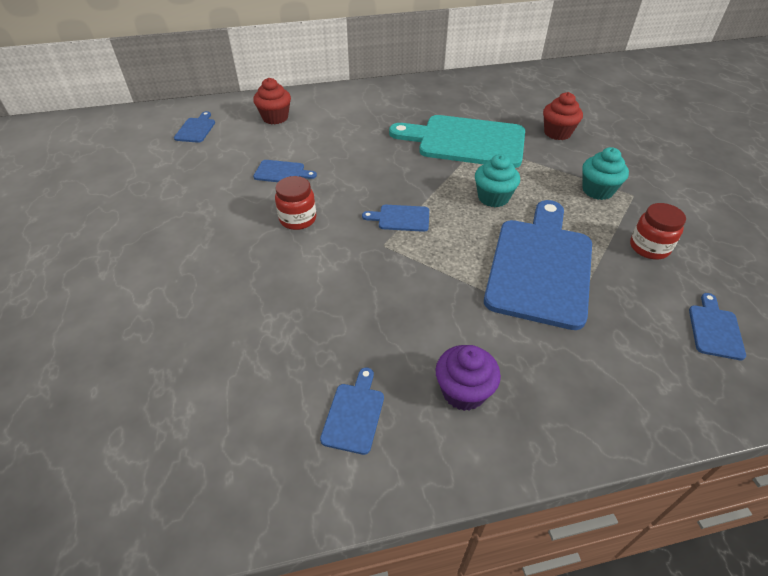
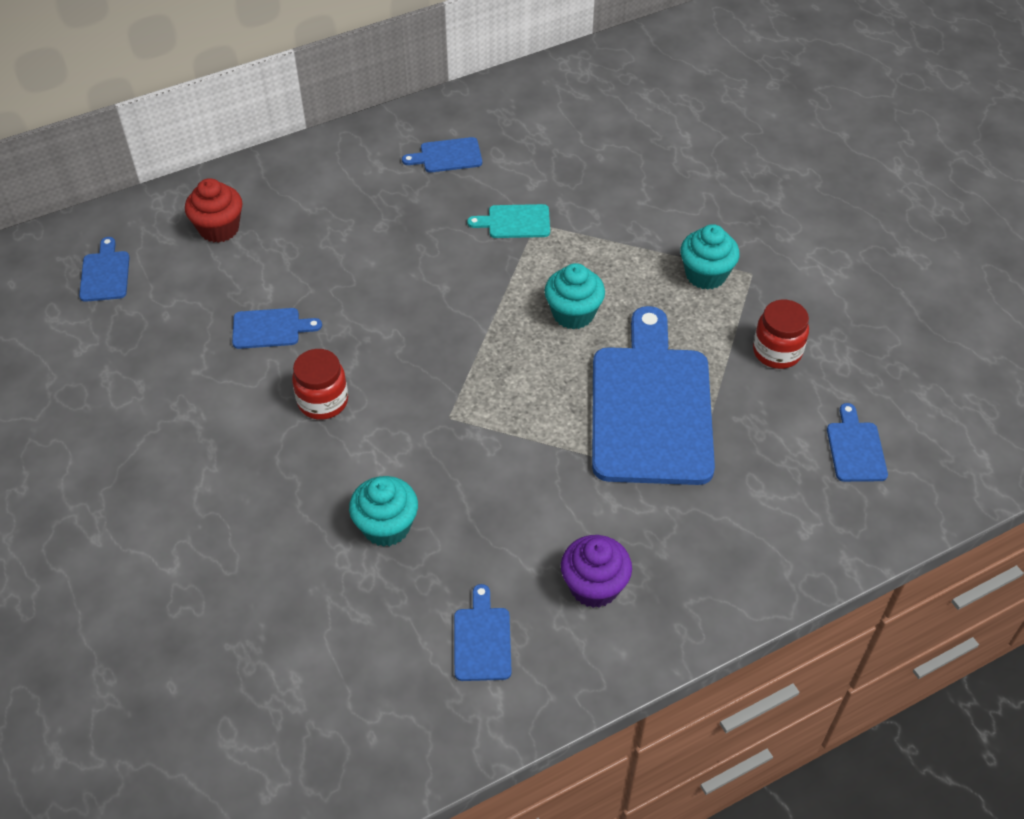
camera: 15 degrees left, 5 degrees up
(309, 309) = (386, 526): none -> turquoise cupcake
(400, 218) = (460, 371): blue cutting board -> blue cutting board (447, 156)
(465, 141) = (515, 222): turquoise cutting board -> turquoise cutting board, size x0.42
(557, 133) = (639, 182): red cupcake -> none

